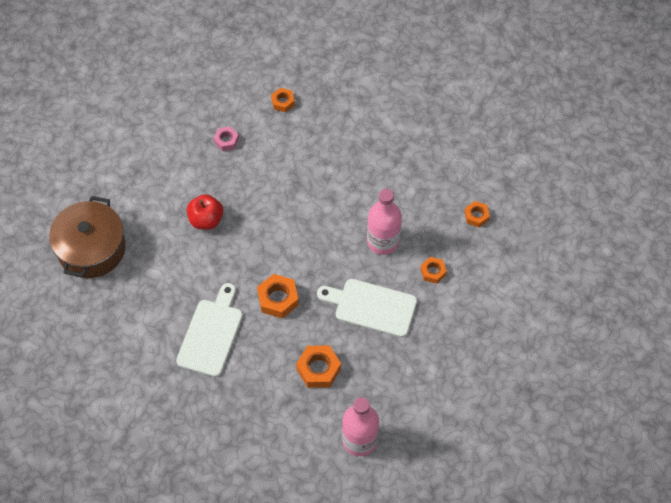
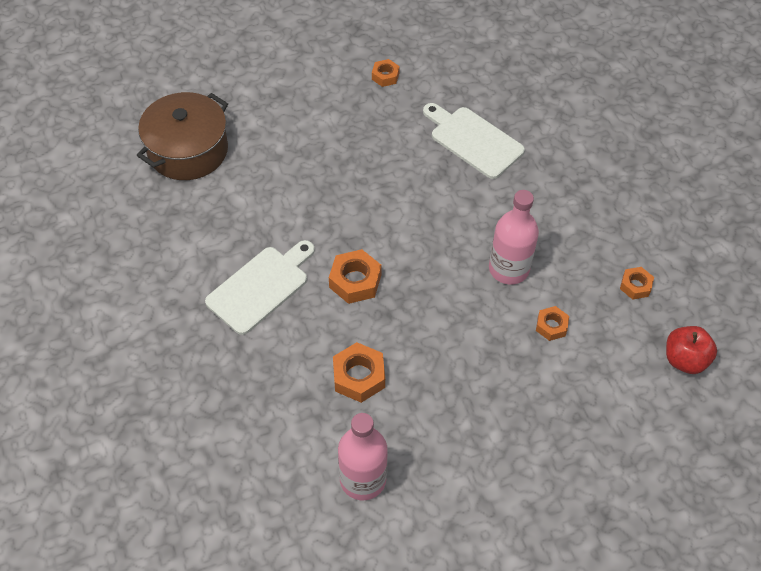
camera: 25 degrees right, 5 degrees down
(206, 220) = (323, 169): red apple -> red apple (684, 360)
(226, 141) = (389, 101): pink nut -> none
(283, 102) = (471, 86): orange nut -> orange nut (385, 76)
(371, 307) = (458, 334): white cutting board -> white cutting board (473, 140)

